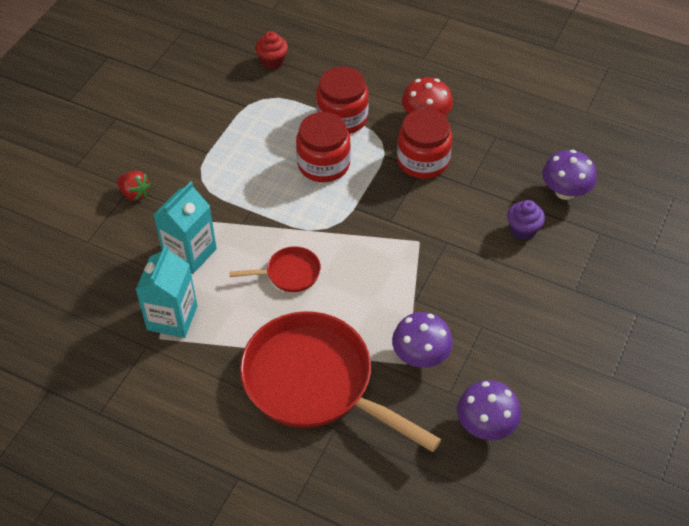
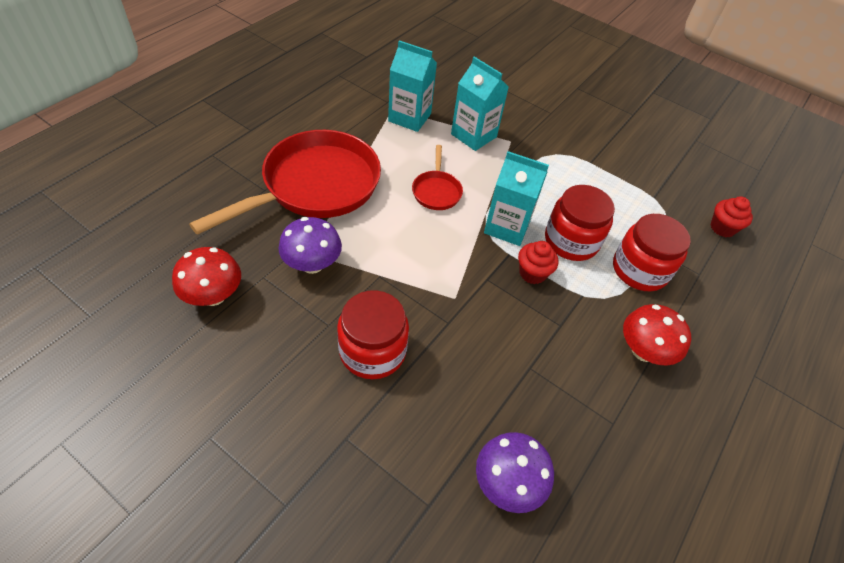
camera: 95 degrees right, 0 degrees up
(134, 193) = (544, 114): red strawberry -> none
(321, 212) = (507, 227): none -> turquoise carton
(372, 189) = (532, 273): none -> red cupcake
(423, 161) = (572, 330): red jar -> red jar (372, 351)
(485, 425) = (213, 295): purple mushroom -> red mushroom
(523, 230) = (450, 407): purple cupcake -> none

